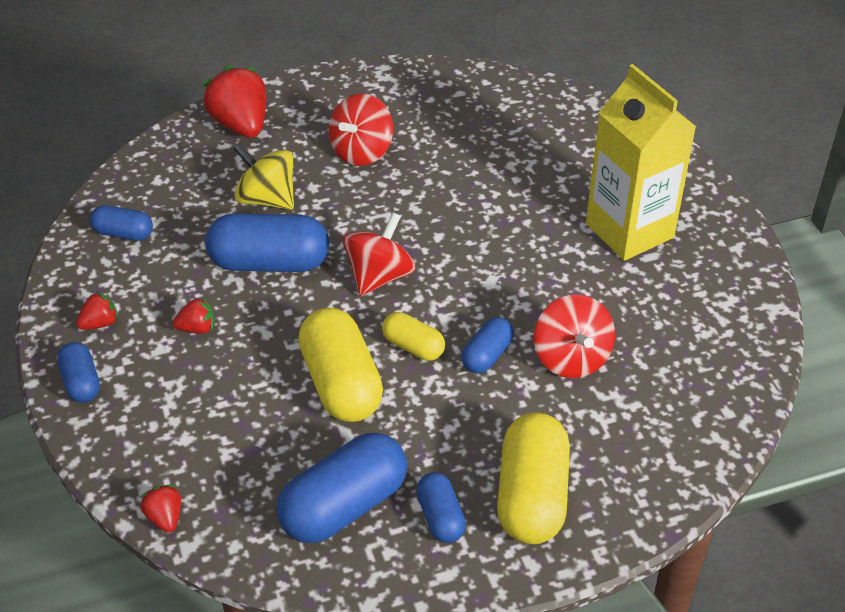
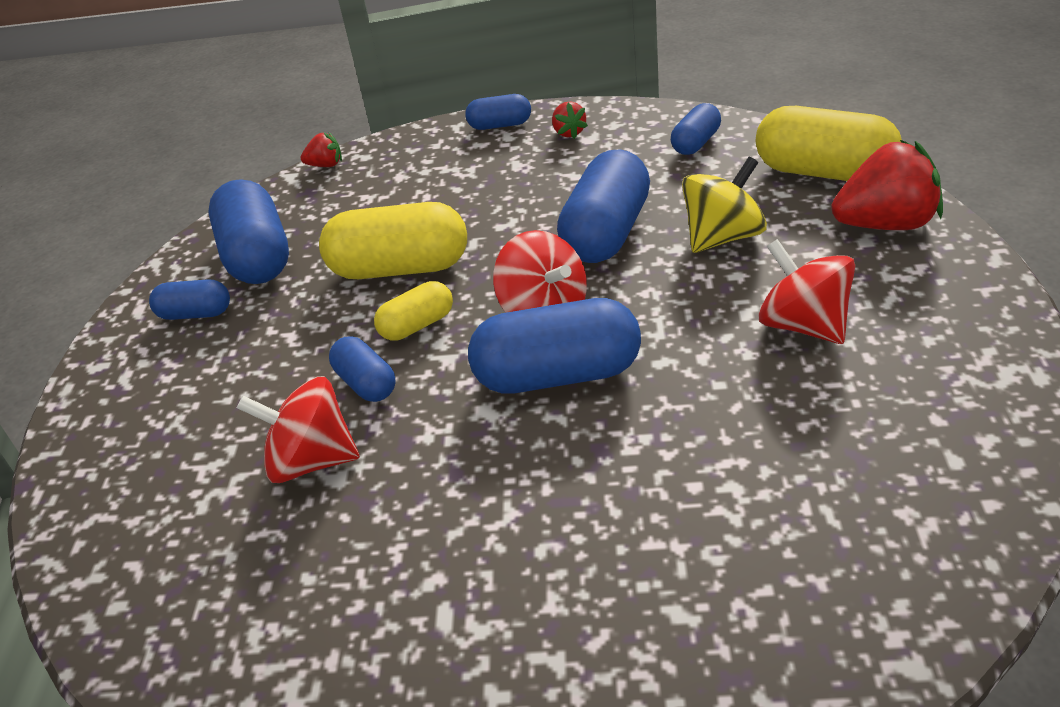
camera: 115 degrees right, 5 degrees down
(197, 328) = (531, 184): red strawberry -> none
(444, 254) = (558, 375): none -> blue capsule
(532, 496) = (162, 382): yellow capsule -> yellow capsule (824, 172)
(629, 231) = (513, 605): yellow carton -> none

